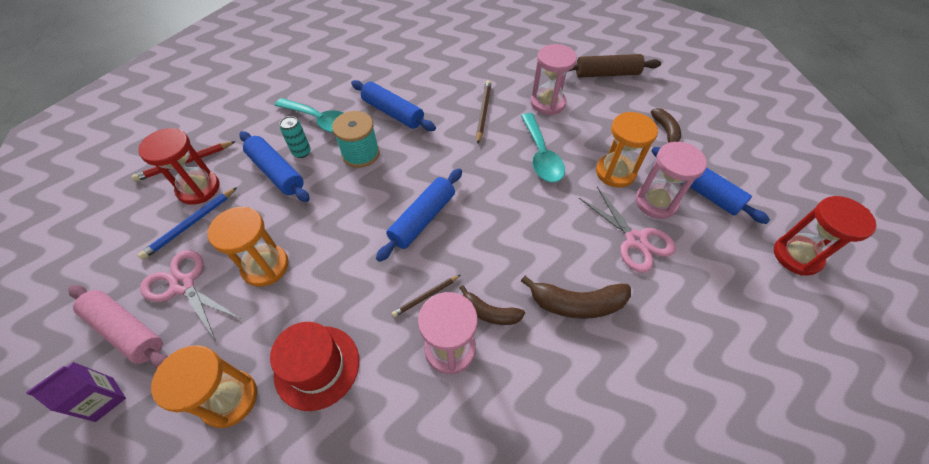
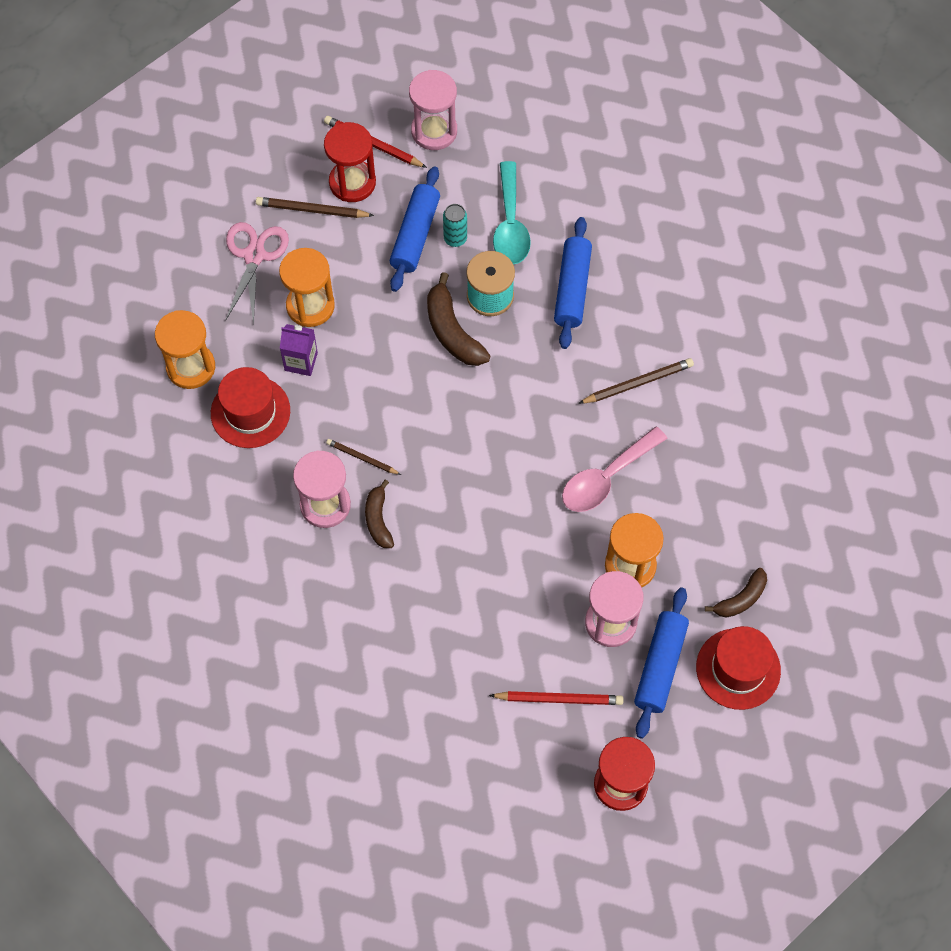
camera: 60 degrees right, 10 degrees up
(104, 399) = (141, 281): purple carton -> purple carton (301, 361)
(127, 331) = (194, 249): pink rolling pin -> none
(191, 224) = (312, 210): blue pencil -> brown pencil
(422, 219) = (444, 406): blue rolling pin -> none
(541, 155) = (606, 477): turquoise spoon -> pink spoon
(547, 103) = (702, 446): pink hourglass -> pink hourglass (434, 131)
(577, 303) = (432, 591): brown banana -> brown banana (452, 331)
(606, 74) = (811, 493): brown rolling pin -> none
(635, 240) = (543, 618): pink scissors -> none
(710, 262) = (559, 699): none -> red pencil
(717, 153) = (738, 669): none -> red hat

